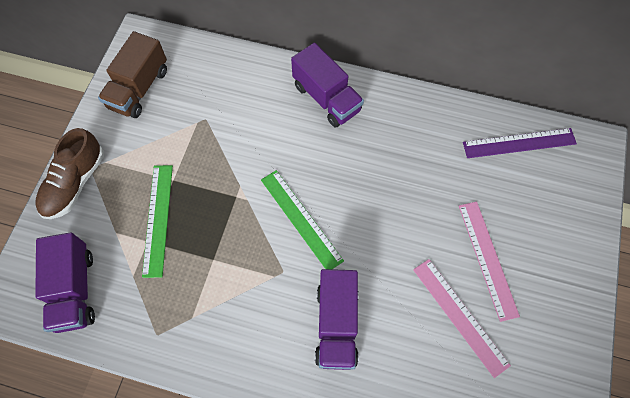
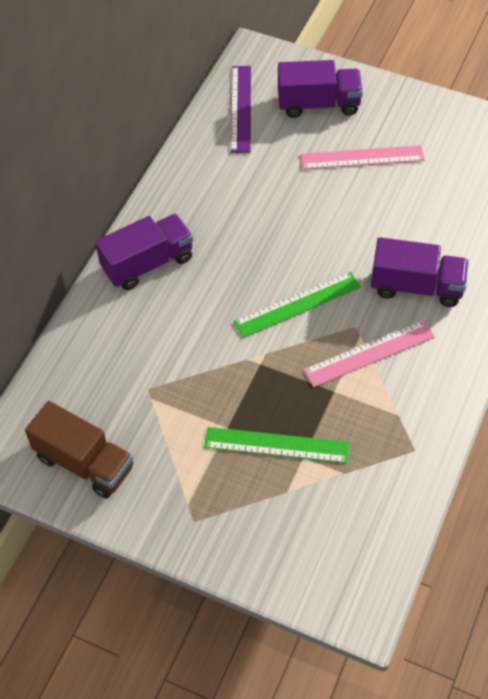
camera: 80 degrees left, 10 degrees down
(75, 183) = (212, 539): brown shoe -> none
(75, 289) = (354, 535): purple truck -> purple truck (318, 104)
(460, 316) = (416, 188): pink ruler -> pink ruler (369, 353)

